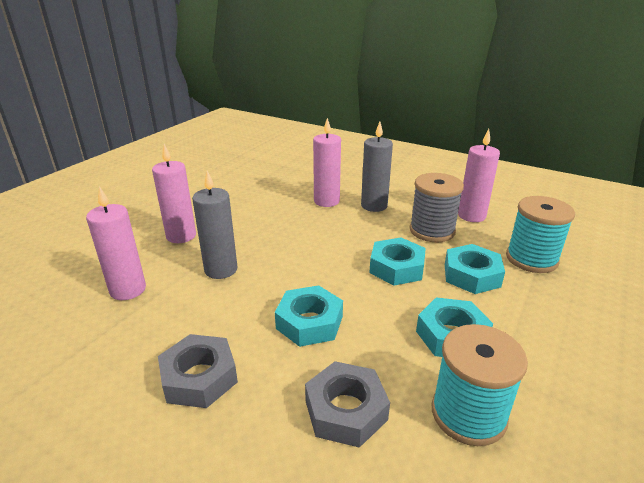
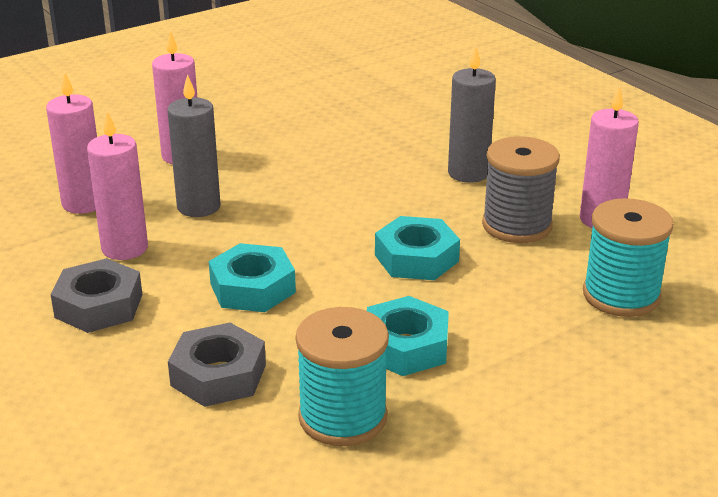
camera: 25 degrees right, 0 degrees up
(326, 201) = (406, 152): pink candle -> pink candle (124, 248)
(472, 275) = (508, 292): turquoise nut -> none

